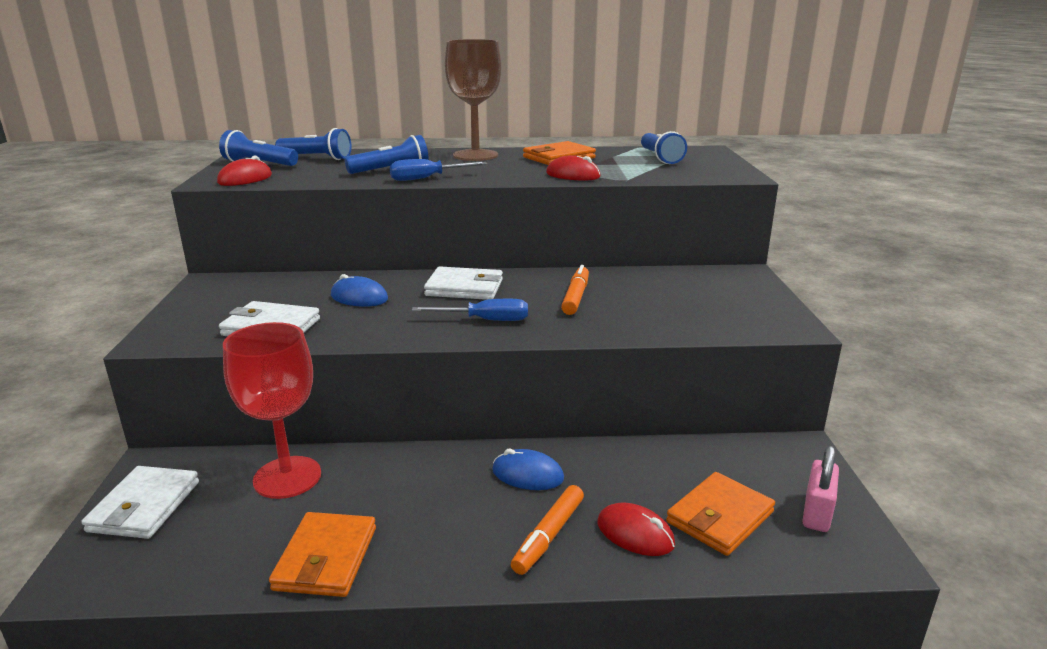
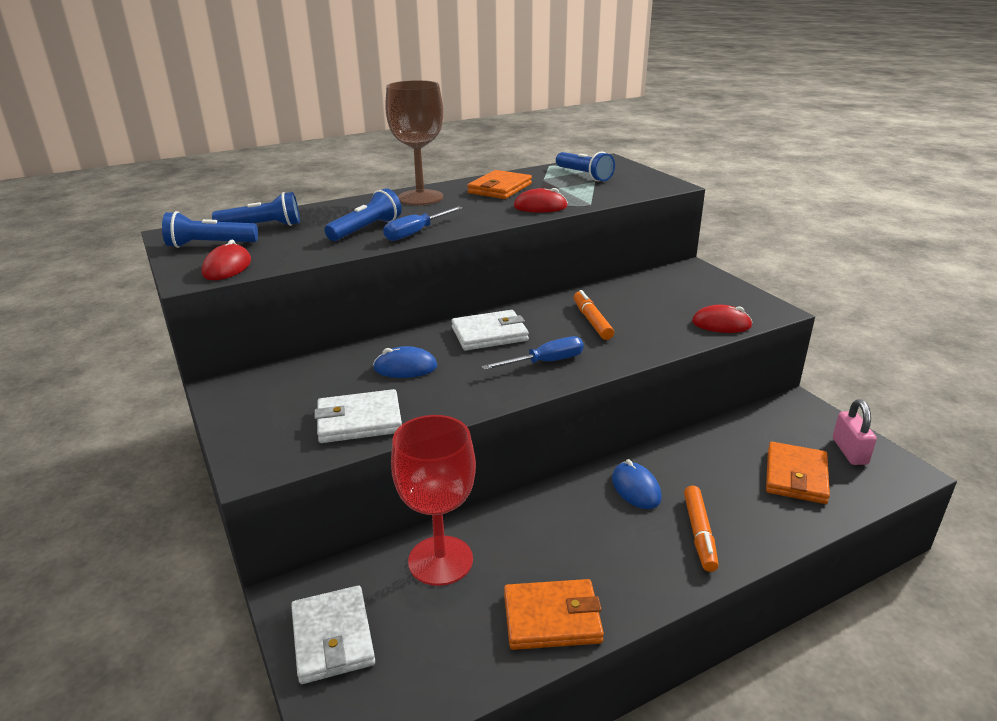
camera: 25 degrees left, 5 degrees up
(326, 558) = (552, 618): orange wallet -> orange wallet turned 75 degrees counterclockwise
(527, 474) = (636, 488): blue mouse -> blue mouse turned 75 degrees clockwise
(635, 534) = (755, 509): red mouse -> red mouse (721, 324)

